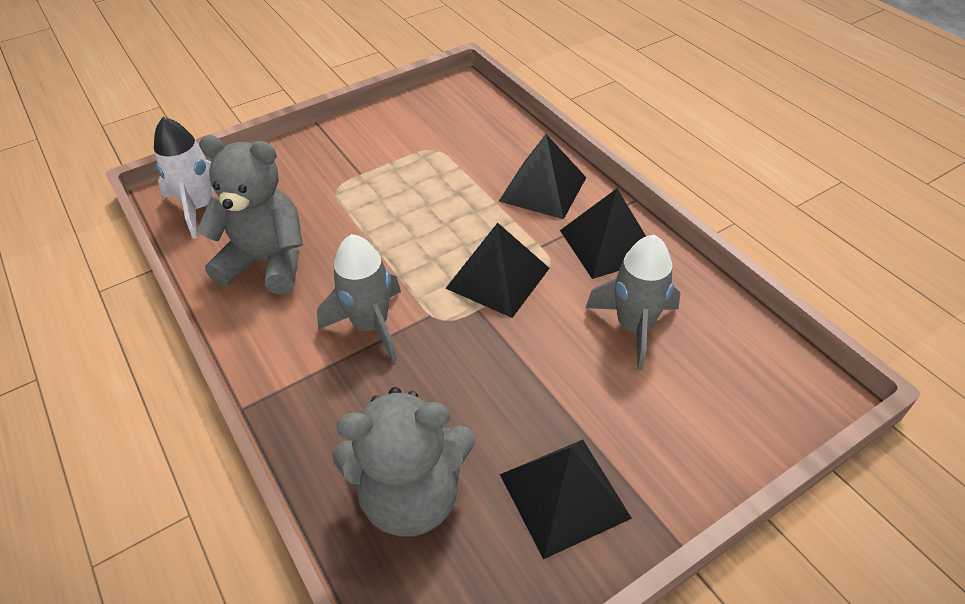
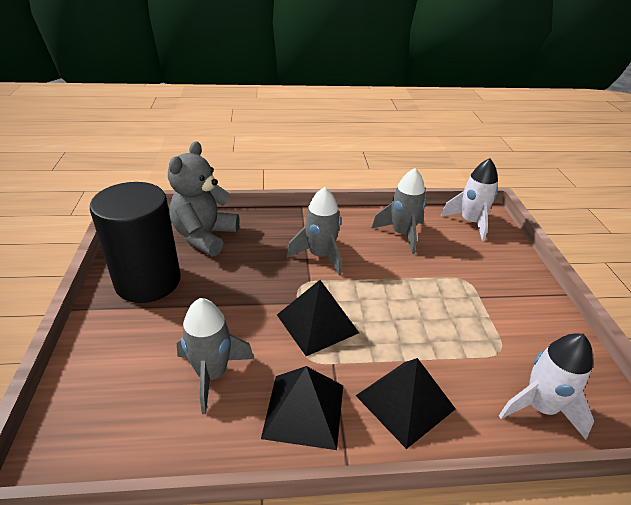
camera: 115 degrees right, 10 degrees down
(267, 262) = (402, 234): grey teddy bear -> grey rocket
(483, 122) = (540, 407): none -> white rocket
(564, 495) = (148, 281): black pyramid -> black cylinder

